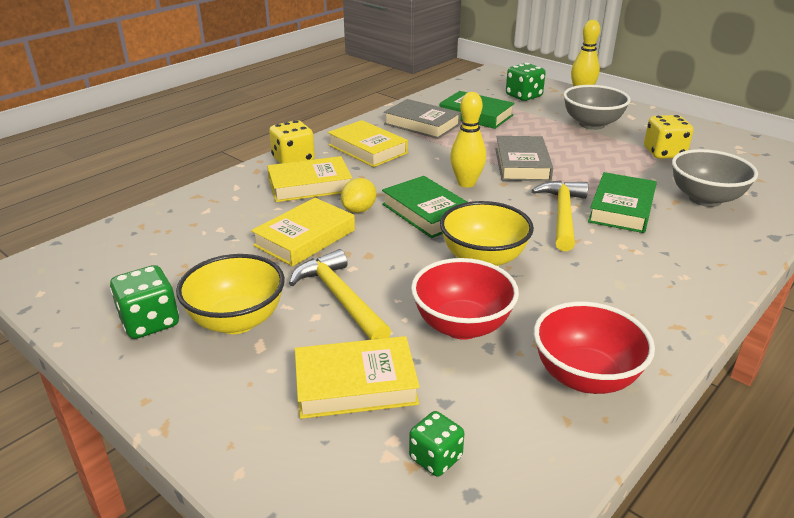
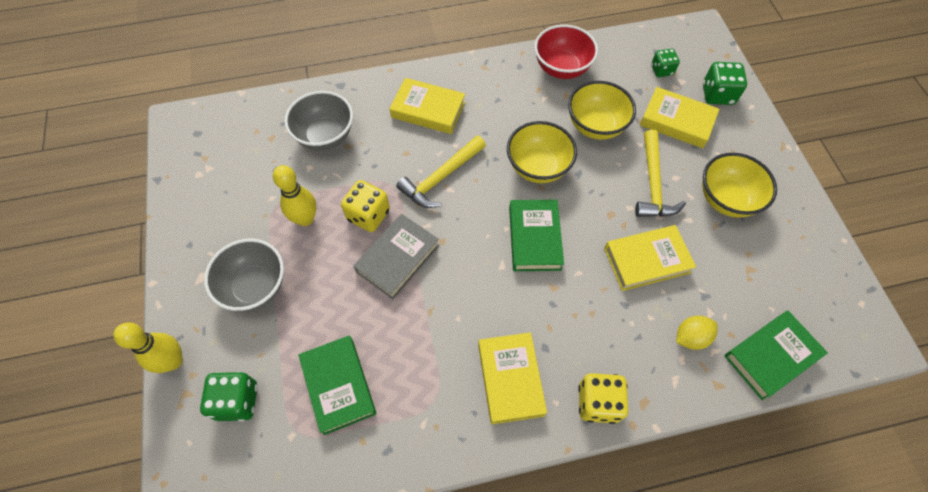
camera: 145 degrees left, 30 degrees up
(150, 322) = (782, 228): green dice -> green dice (717, 94)
(310, 185) = (605, 339): yellow book -> yellow book (428, 110)
(359, 210) = (584, 273): yellow lemon -> yellow lemon (691, 337)
(422, 124) = (413, 402): grey book -> none
(462, 326) = (595, 126): red bowl -> yellow bowl
(466, 183) = (470, 259): yellow bowling pin -> yellow bowling pin (305, 219)
(621, 208) = (393, 160): green book -> green book (770, 356)
(664, 153) = (267, 202): yellow dice -> yellow dice (368, 215)

